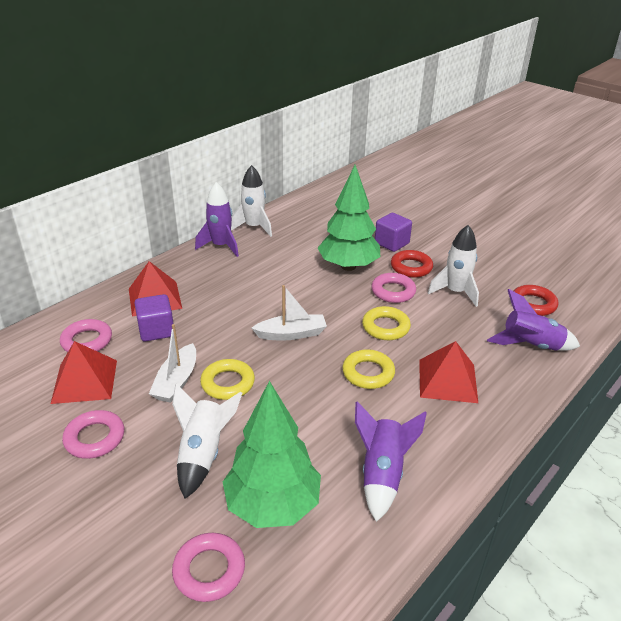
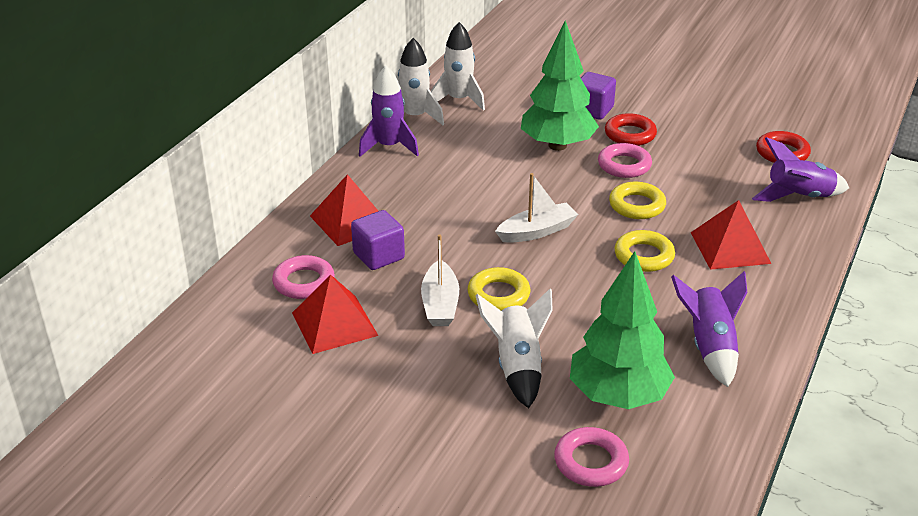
camera: 15 degrees left, 0 degrees up
(95, 438) = (389, 376): pink ring -> none
(455, 292) = (693, 154): white rocket -> white rocket (459, 100)

